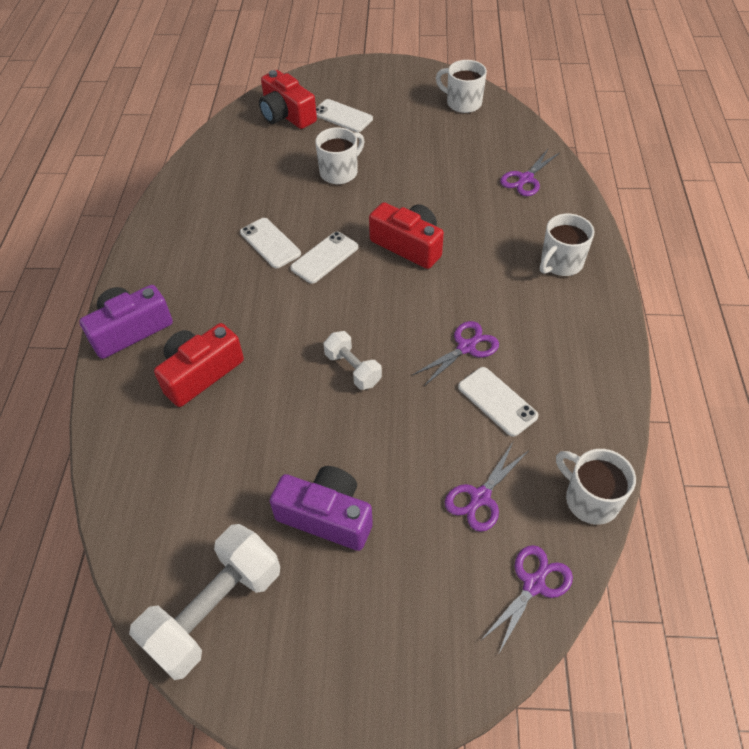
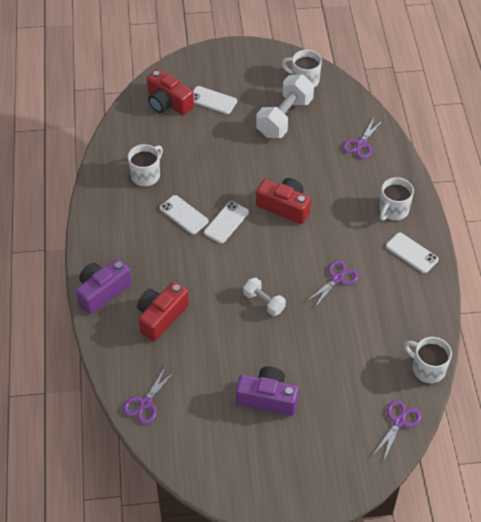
camera: 10 degrees left, 0 degrees up
(215, 610) = (213, 460): white dumbbell -> white dumbbell (284, 118)
(340, 172) = (222, 151): white mug -> white mug (146, 175)
(480, 497) = (360, 375): purple scissors -> purple scissors (145, 403)
(497, 401) = (362, 314): white phone -> white phone (411, 253)

